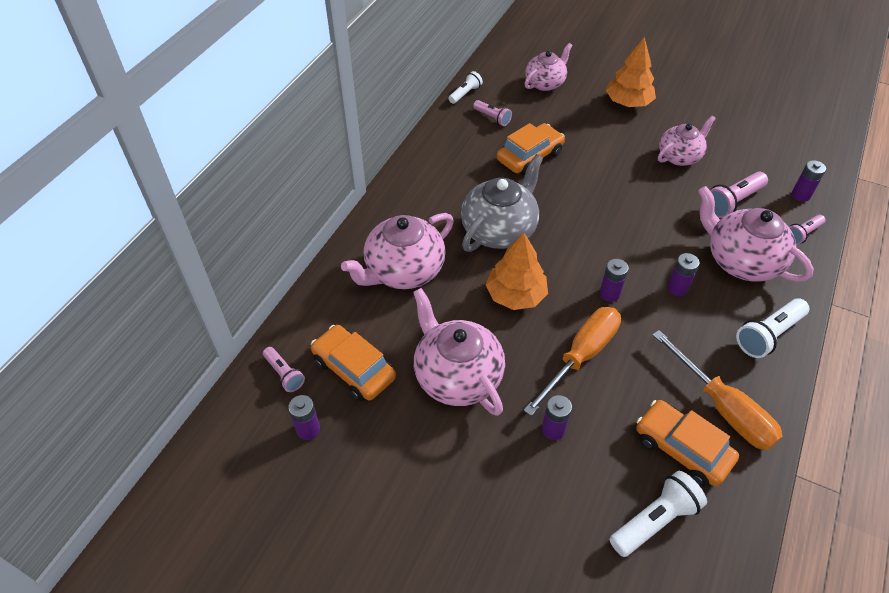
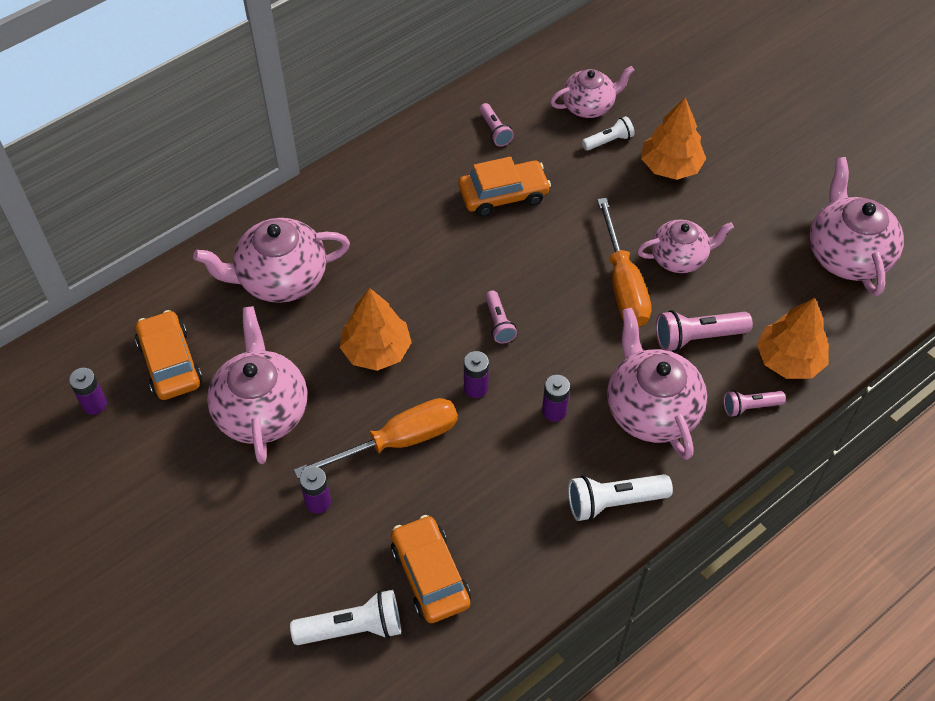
camera: 25 degrees right, 5 degrees up
(284, 374) = (104, 341): pink flashlight -> pink flashlight (499, 323)
(465, 94) = (485, 88): white flashlight -> white flashlight (609, 141)
(499, 230) = (409, 271): grey teapot -> none
(723, 408) = (503, 554): orange screwdriver -> orange screwdriver (623, 284)
(780, 119) = (847, 255): none -> pink teapot
(801, 195) = (789, 360): purple battery -> orange tree

